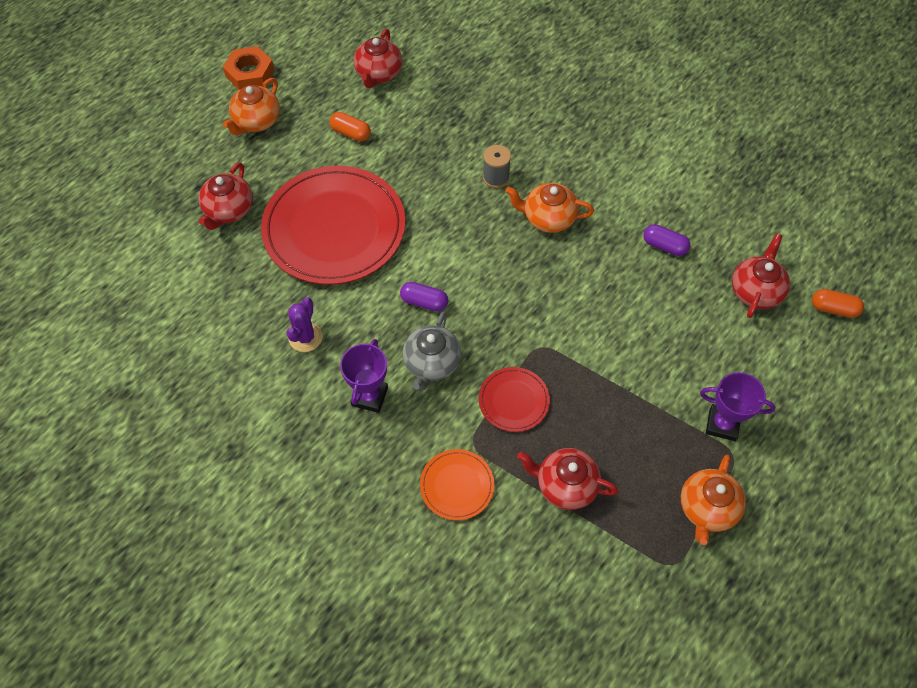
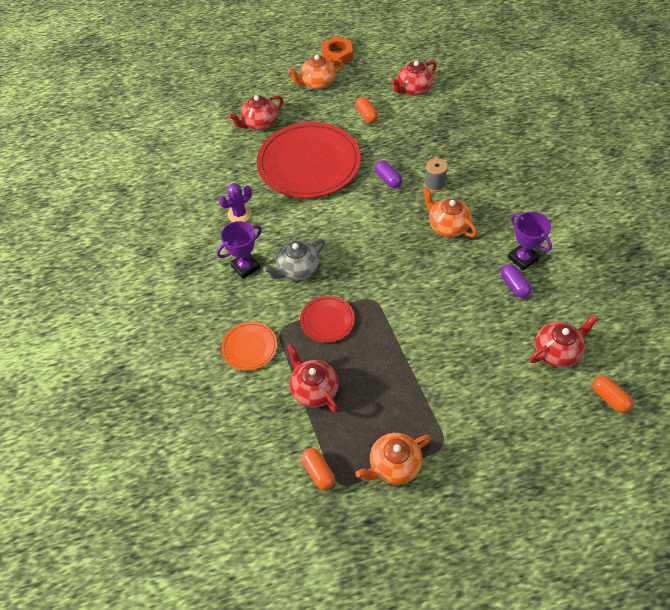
camera: 40 degrees right, 5 degrees down
(424, 302) = (324, 232): purple capsule -> purple capsule (388, 179)
(644, 568) = (318, 472): none -> orange capsule
(722, 424) = (453, 420): purple trophy -> purple trophy (522, 258)

